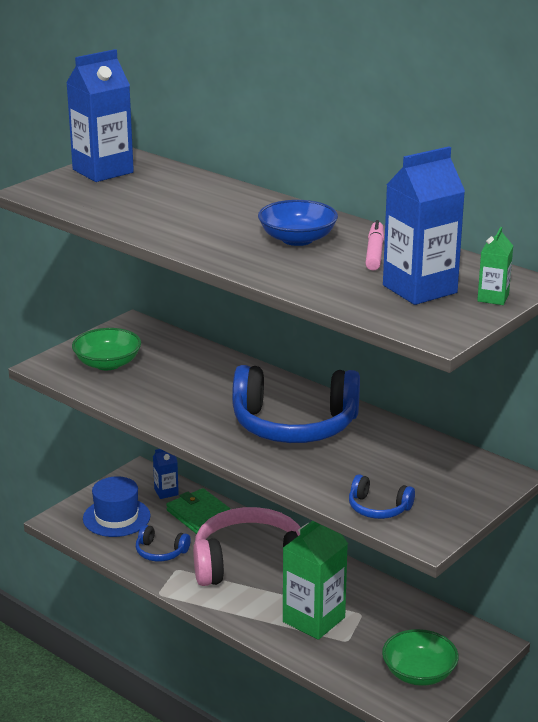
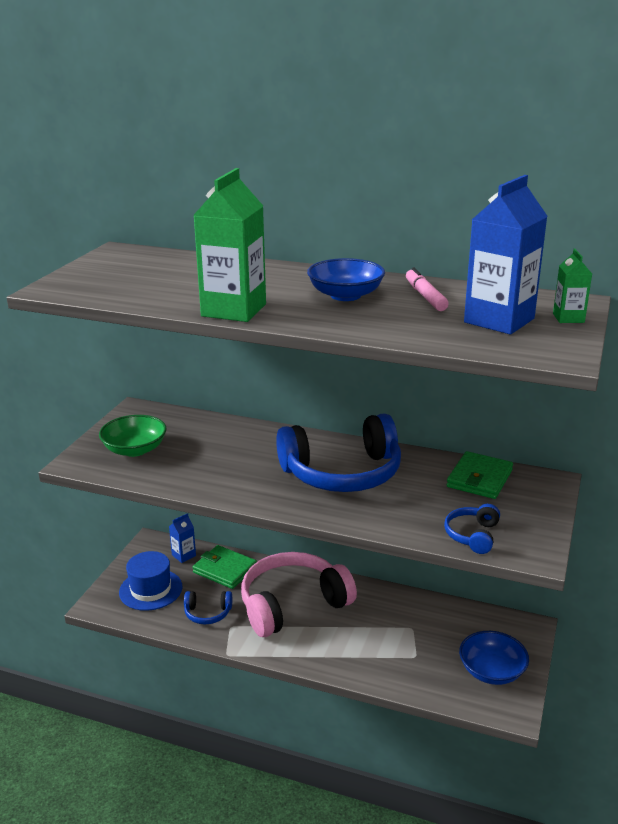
camera: 20 degrees left, 0 degrees up
(103, 171) = (107, 264): blue carton -> none
(314, 619) = (376, 644): green carton -> green carton (234, 310)
(378, 508) = (472, 535): blue headphones -> blue headphones turned 105 degrees clockwise
(419, 673) = (491, 671): green bowl -> blue bowl
(432, 458) = (479, 478): none -> green wallet

